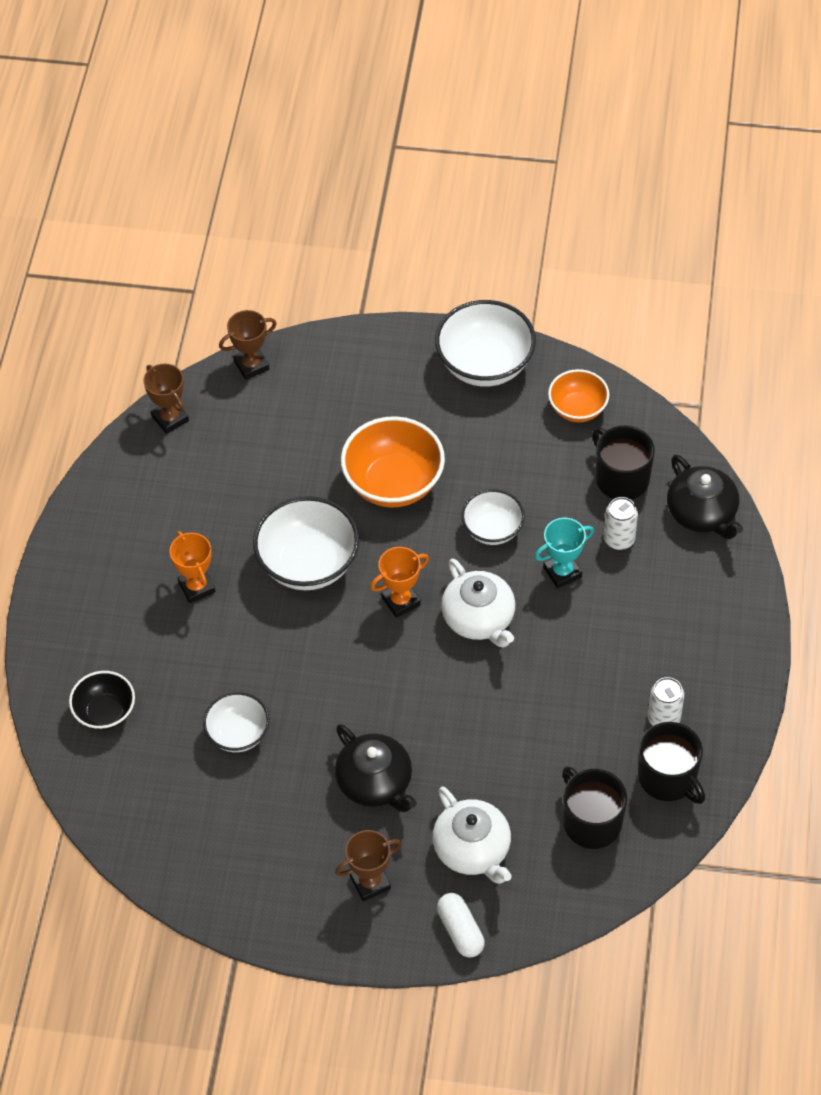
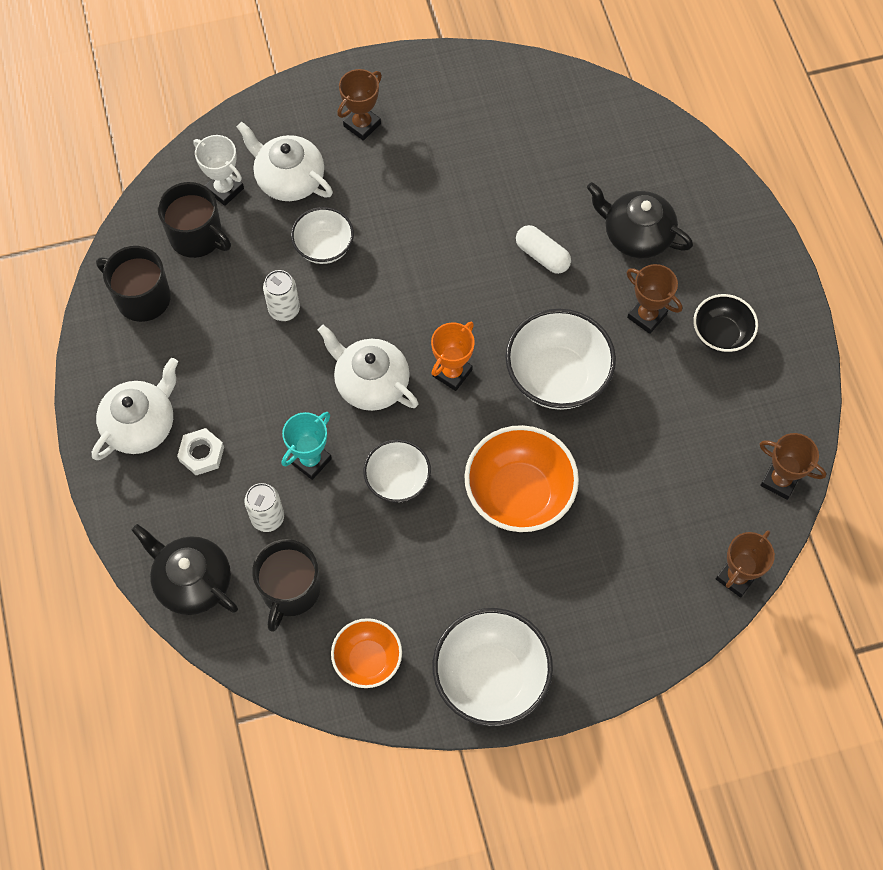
camera: 155 degrees right, 10 degrees up
(105, 712) = (656, 178): black bowl -> black bowl (720, 334)
(196, 587) = (647, 316): orange trophy -> brown trophy
(238, 734) = (533, 201): white bowl -> white bowl (324, 247)
(375, 782) = (396, 203): black teapot -> black teapot (636, 235)
(460, 931) = (273, 115): white capsule -> white capsule (542, 256)
(544, 863) = (224, 189): none -> white trophy
(621, 478) = (290, 590): black mug -> black mug turned 75 degrees clockwise
(659, 612) = (201, 454): none -> white nut
(663, 719) = (163, 350): white can -> white can (284, 310)
(707, 657) = (141, 425): none -> white teapot

